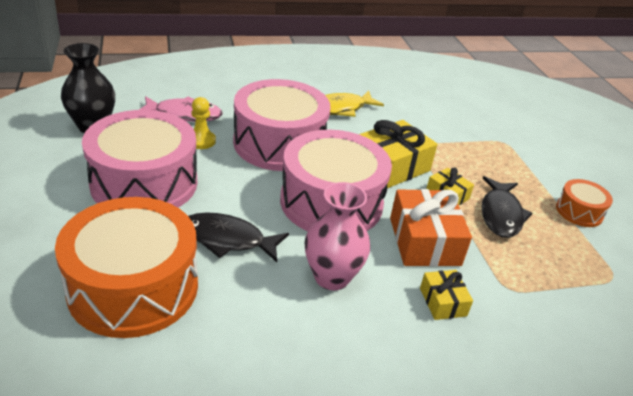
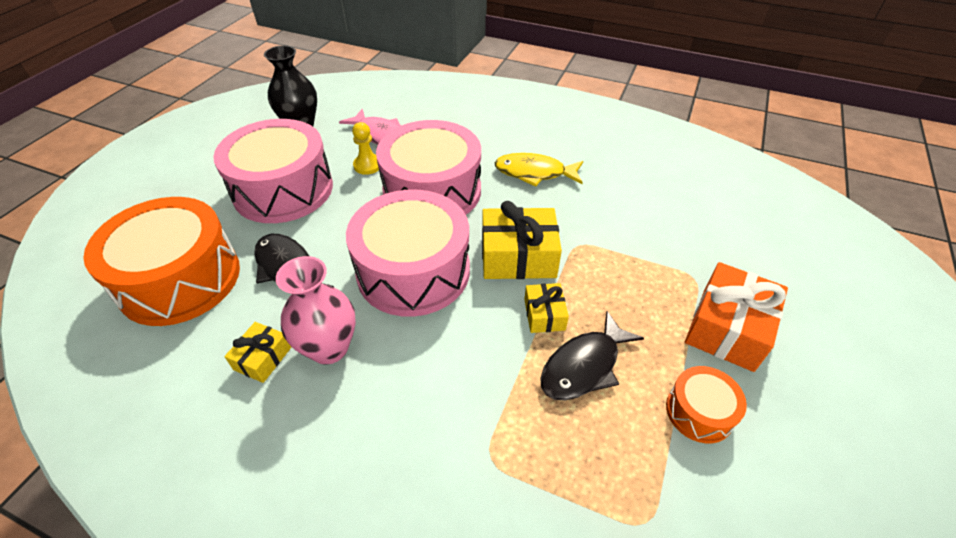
camera: 40 degrees right, 10 degrees up
(424, 241) = (459, 355): orange gift -> orange gift (728, 328)
(443, 302) = (401, 432): yellow gift -> yellow gift (263, 358)

